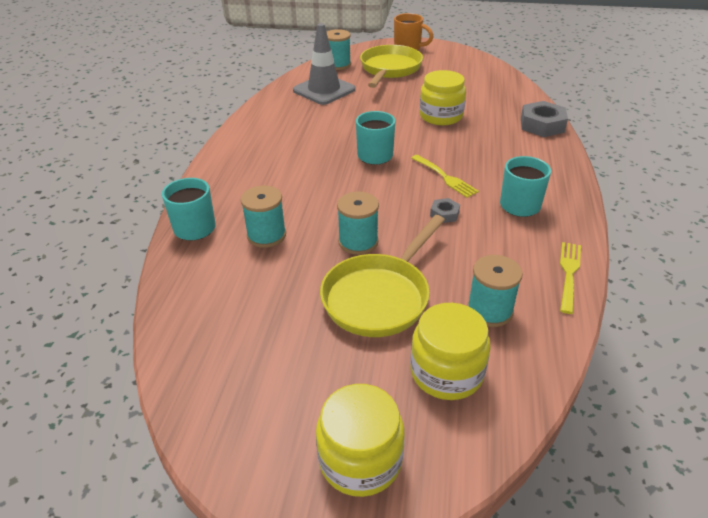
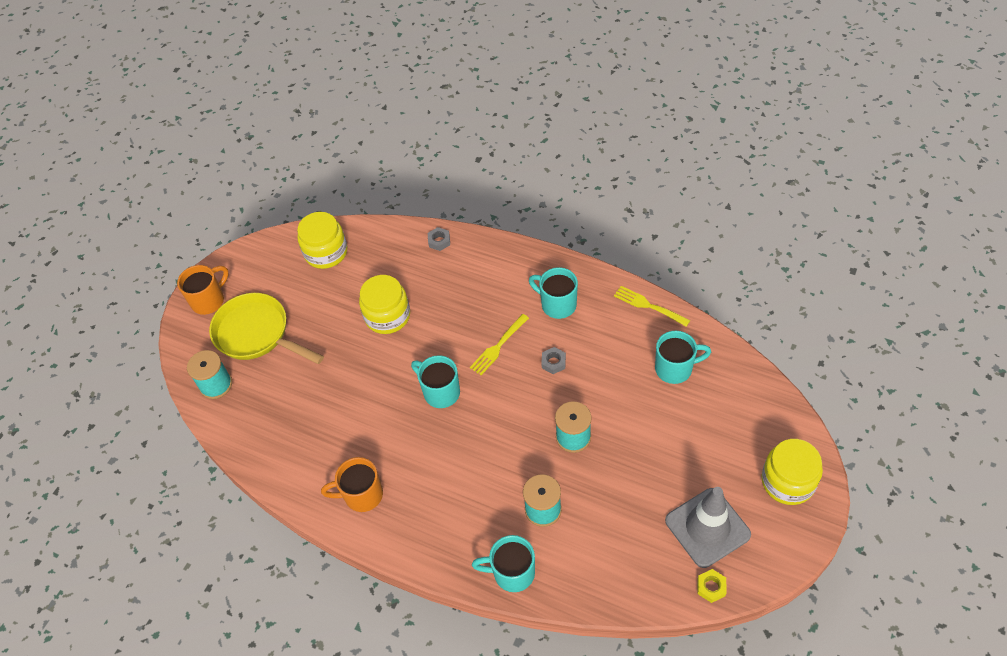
camera: 70 degrees left, 15 degrees up
(185, 387) = (711, 587): none -> yellow nut
(260, 137) = (362, 495): none -> orange mug
(324, 90) = (277, 412): grey traffic cone -> grey traffic cone (707, 527)
(379, 296) = (644, 436): yellow pan -> none
(444, 177) = (498, 346): yellow fork -> yellow fork turned 150 degrees clockwise
(446, 372) = (727, 413): yellow jar -> yellow jar (326, 252)
(489, 310) = (675, 368): turquoise spool -> turquoise mug
(542, 125) = (439, 241): grey nut -> grey nut, size x0.52

